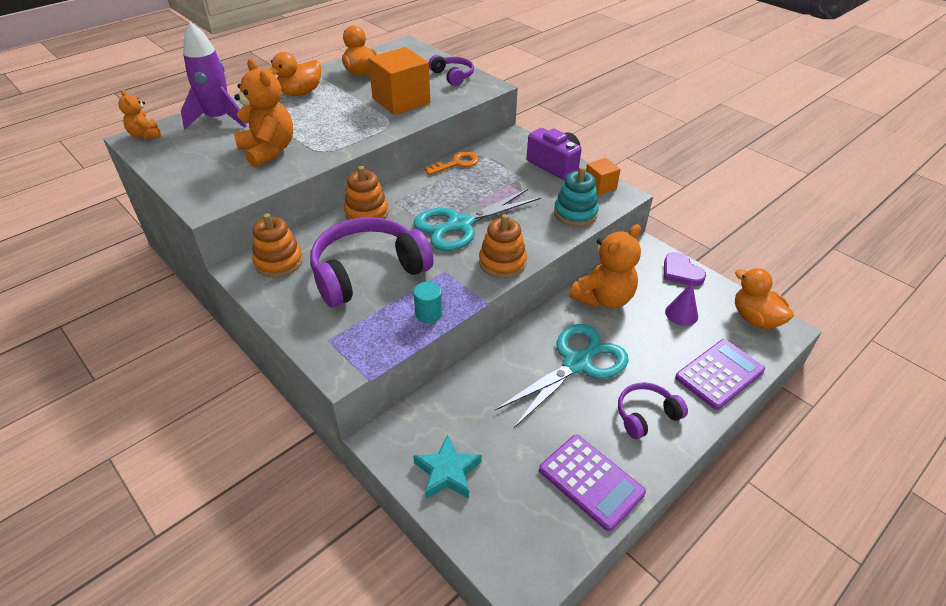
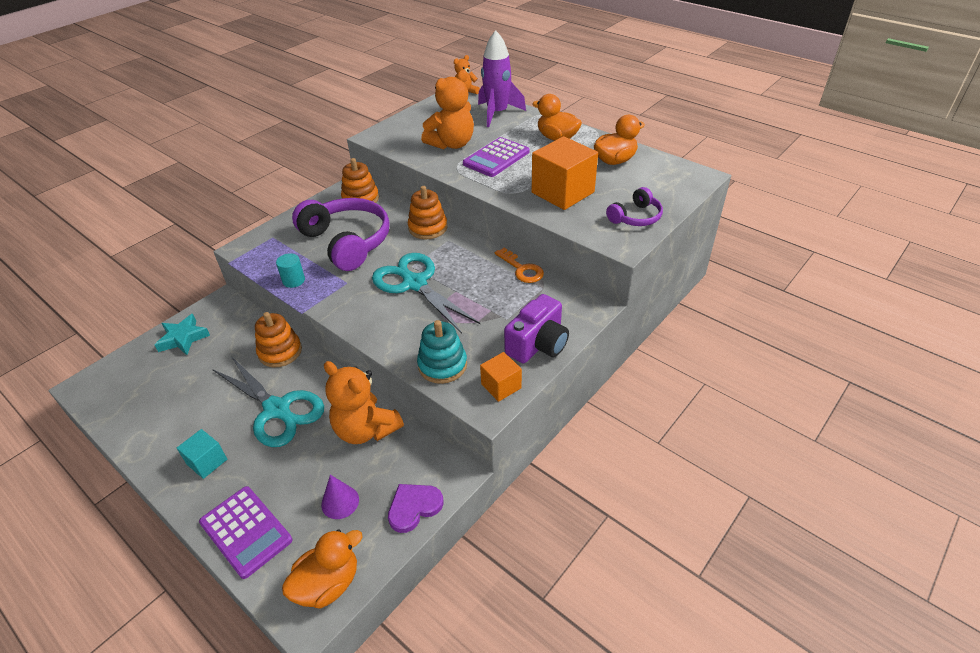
camera: 85 degrees right, 0 degrees up
(502, 262) = (357, 316): orange stacking toy -> orange stacking toy (280, 352)
(591, 481) = (150, 421): purple calculator -> purple calculator (496, 158)
(646, 415) = (207, 462): purple headphones -> turquoise cube

